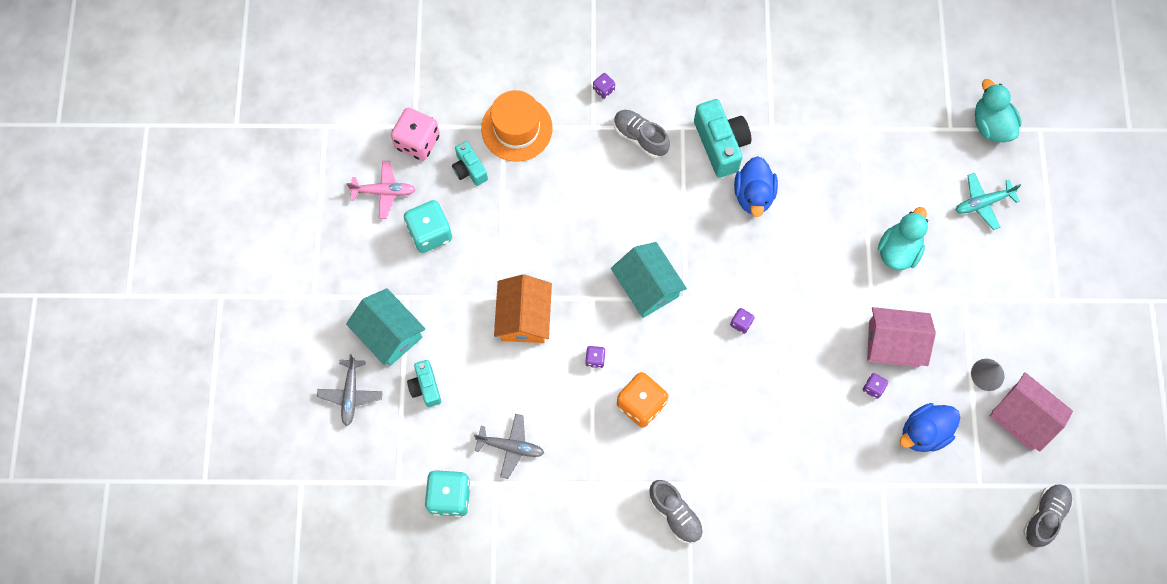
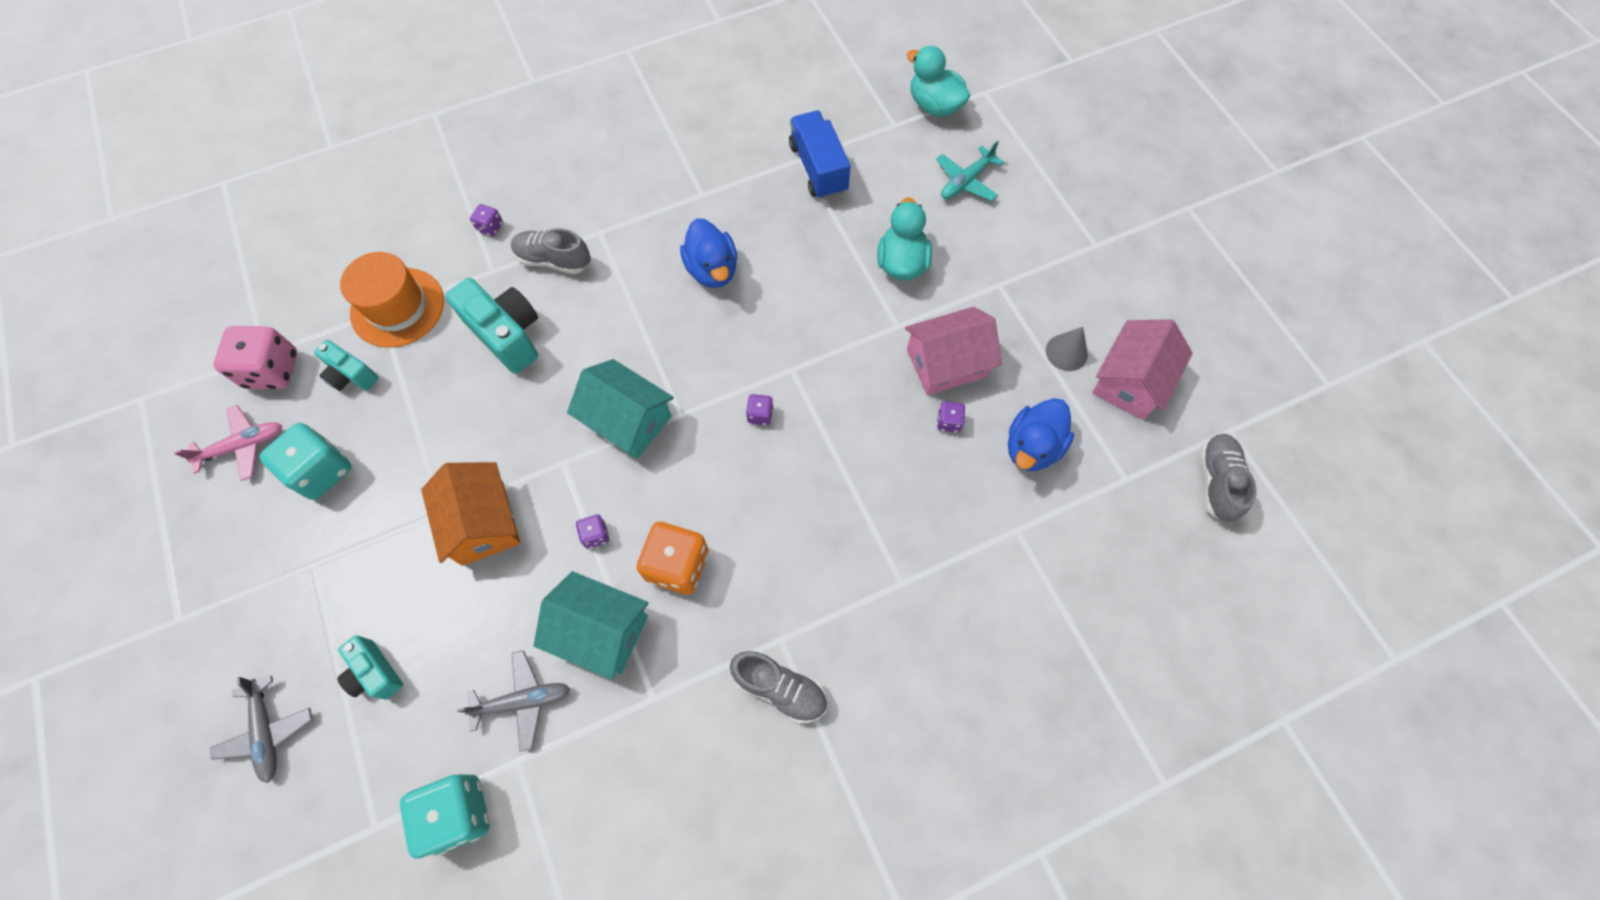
camera: 25 degrees left, 5 degrees down
(389, 333) = (302, 623): turquoise house -> turquoise house (601, 630)
(720, 144) = (651, 233): turquoise camera -> turquoise camera (507, 335)
(871, 142) = (818, 168): none -> blue truck
(1023, 417) = (1130, 381): pink house -> pink house turned 75 degrees counterclockwise

